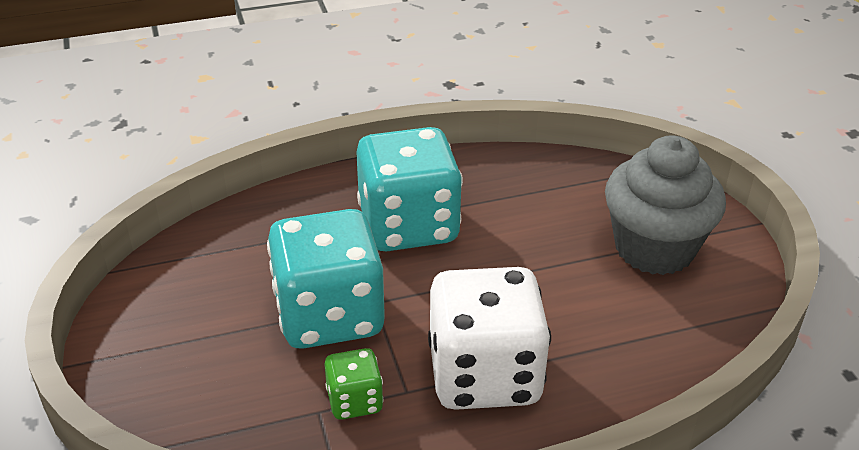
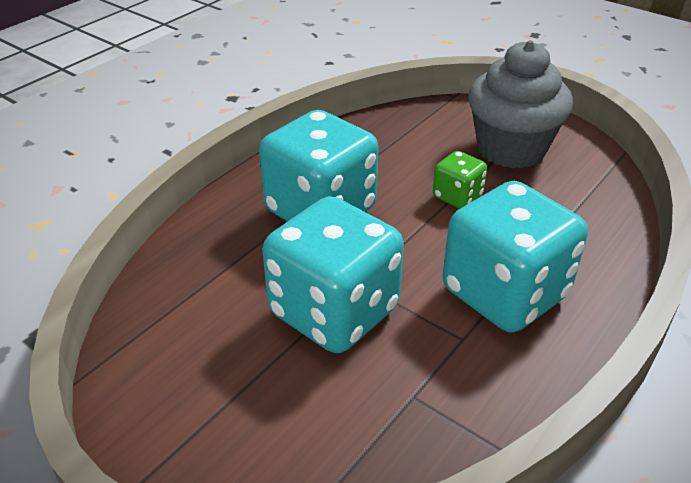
camera: 35 degrees left, 0 degrees up
(354, 401) = (432, 369): green dice -> green dice (457, 196)
(484, 375) = (504, 293): white dice -> turquoise dice

